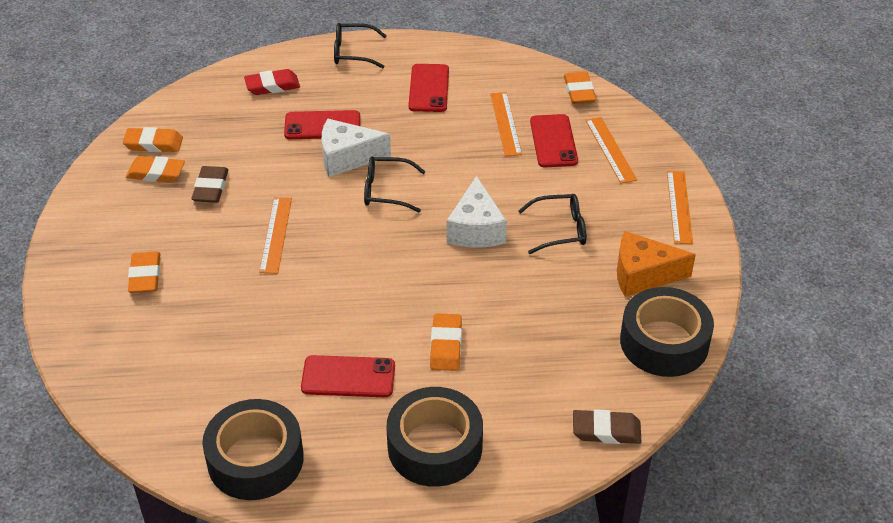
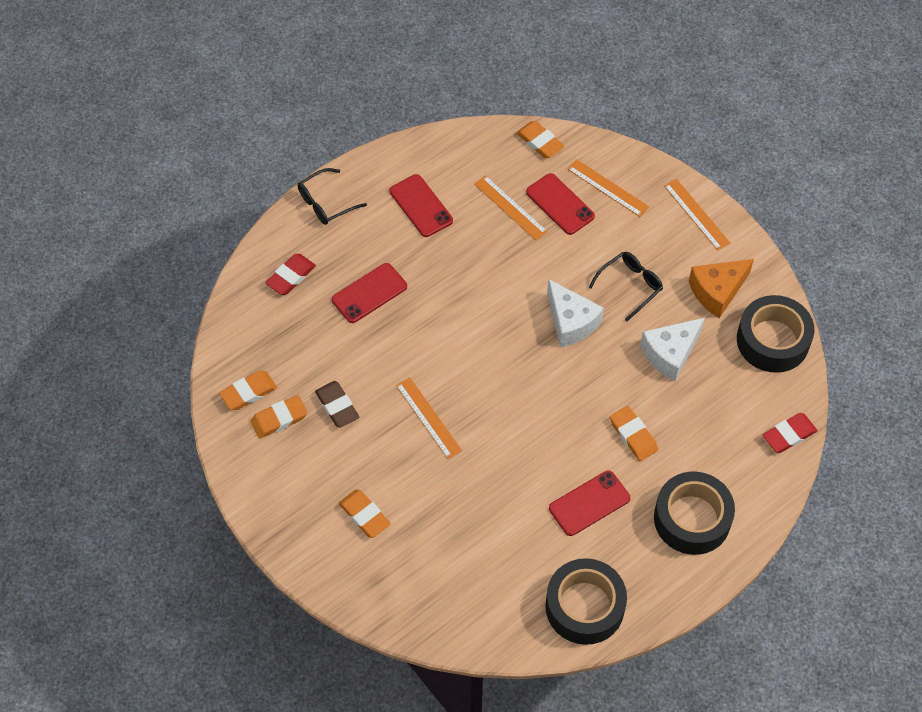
camera: 35 degrees left, 15 degrees up
(347, 158) = (417, 313): white cheese -> white cheese (670, 354)
(386, 191) = (475, 326): black glasses -> none
(606, 431) = (789, 435): brown eraser -> red eraser

